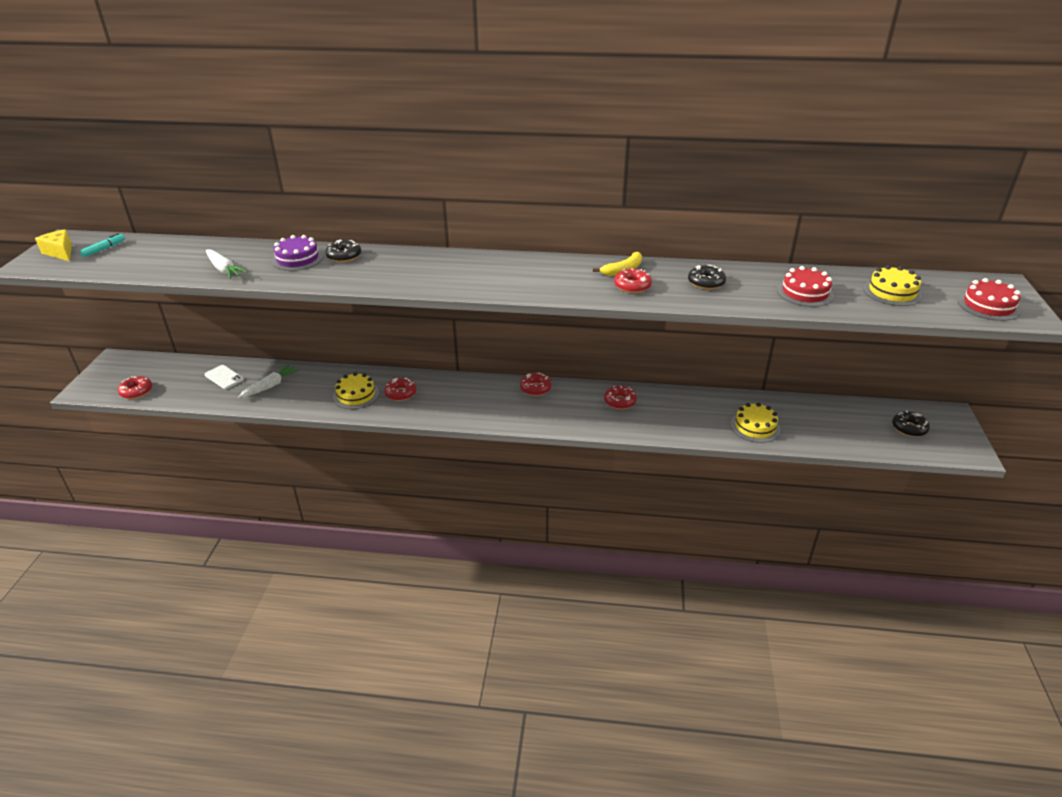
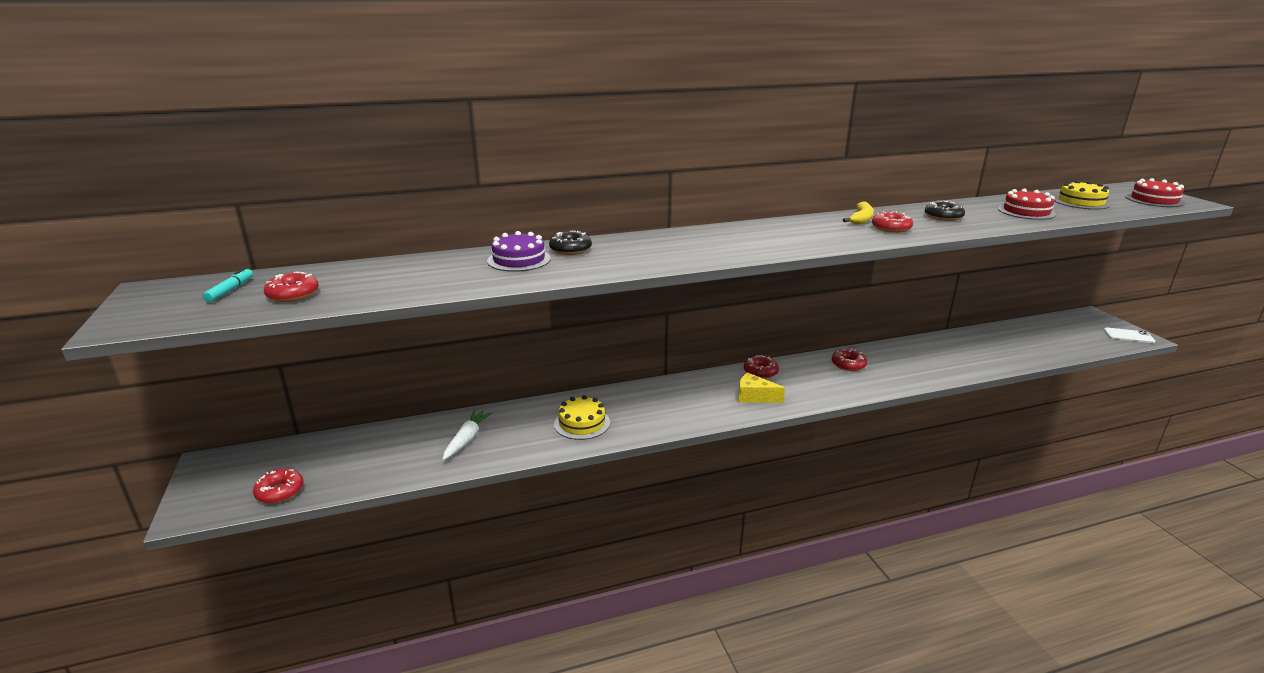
camera: 25 degrees left, 10 degrees down
(60, 252) = (161, 304): yellow cheese -> yellow cheese (754, 397)
(224, 269) = (439, 282): white carrot -> none
(224, 377) = (394, 445): white phone -> white phone (1128, 336)
(401, 393) = (630, 409): red donut -> red donut (293, 294)
(755, 427) = (978, 357): yellow cake -> none
(909, 428) = (1081, 331): black donut -> none

